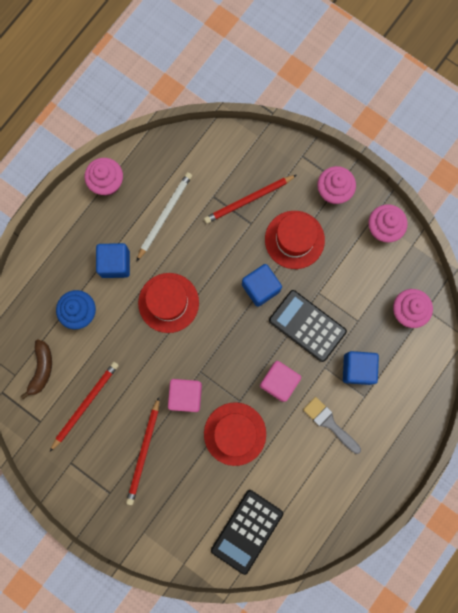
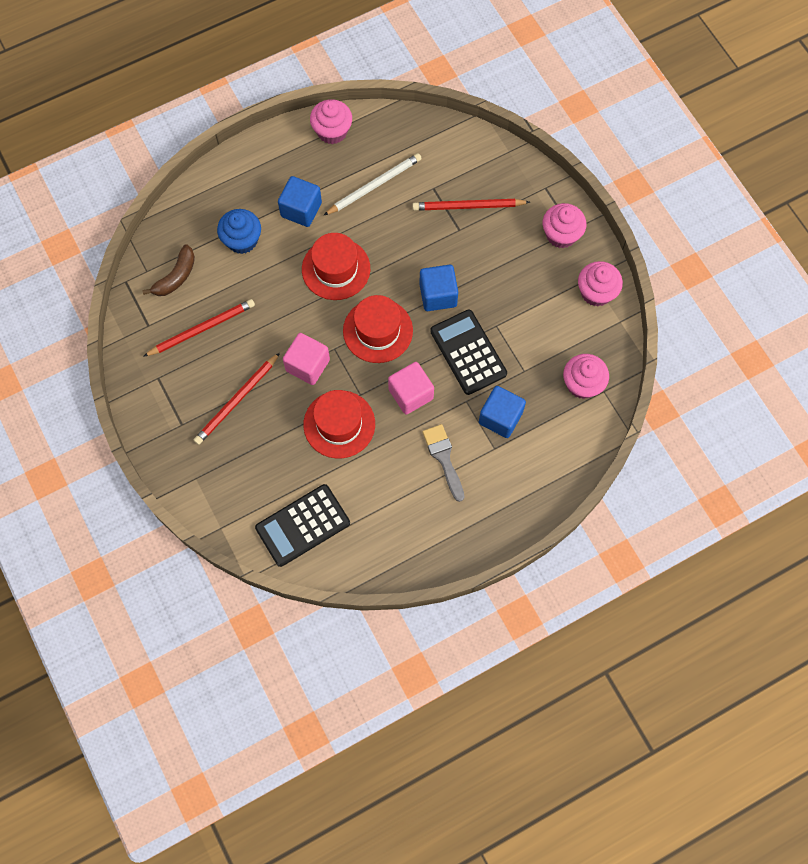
camera: 25 degrees right, 10 degrees down
(294, 239) = (497, 264): red hat -> red hat (378, 330)

